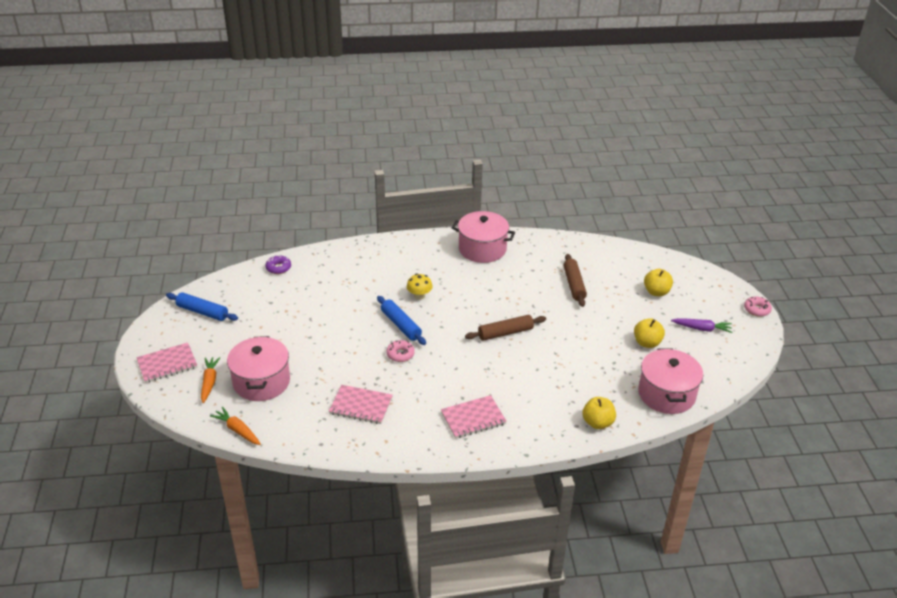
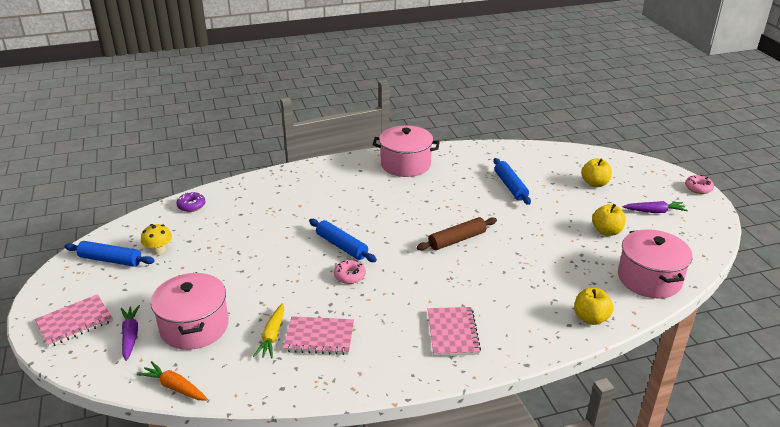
camera: 10 degrees left, 5 degrees down
(209, 382) = (130, 336): orange carrot -> purple carrot
(322, 399) = (272, 336): none -> yellow carrot
(419, 296) = (353, 215): yellow mushroom -> yellow mushroom (159, 250)
(473, 418) = (452, 333): pink notebook -> pink notebook turned 60 degrees counterclockwise
(574, 285) = (510, 186): brown rolling pin -> blue rolling pin

